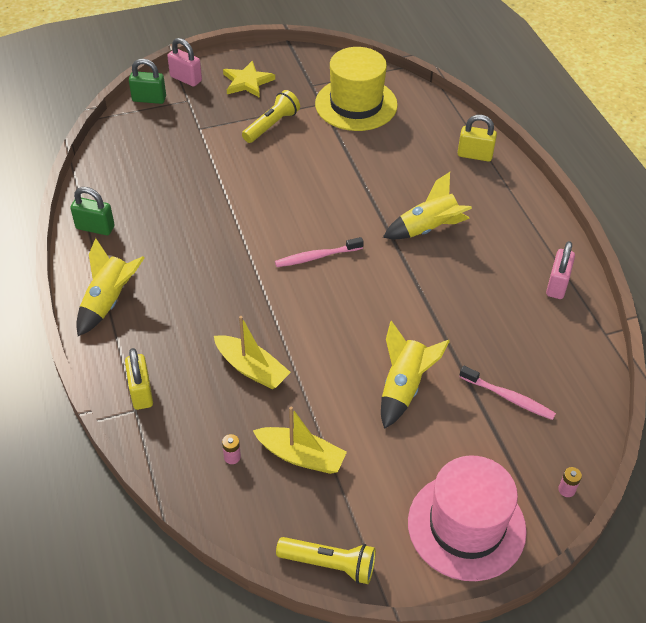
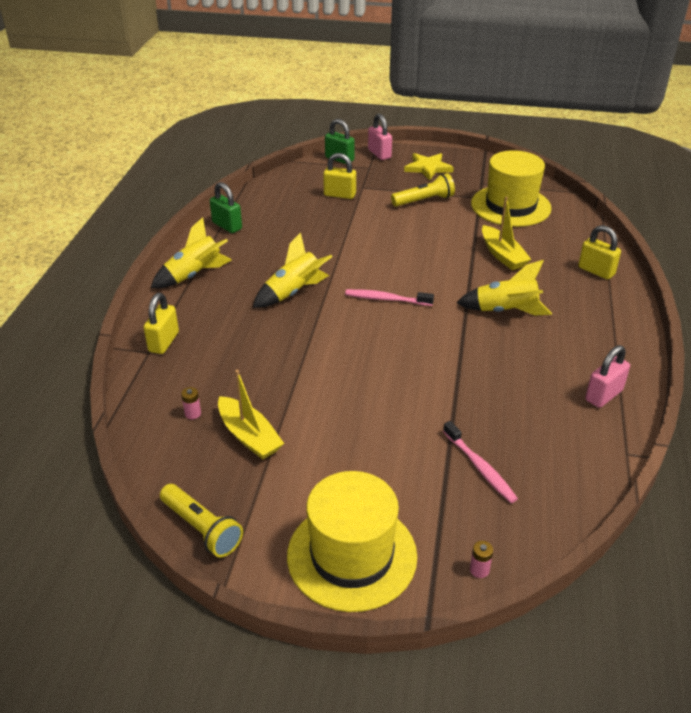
camera: 30 degrees right, 10 degrees down
(183, 146) = (339, 195): none -> yellow padlock
(251, 369) = (263, 358): yellow boat -> yellow boat (502, 255)
(403, 387) = (384, 420): yellow rocket -> yellow rocket (293, 292)
(466, 526) = (352, 555): pink hat -> yellow hat

